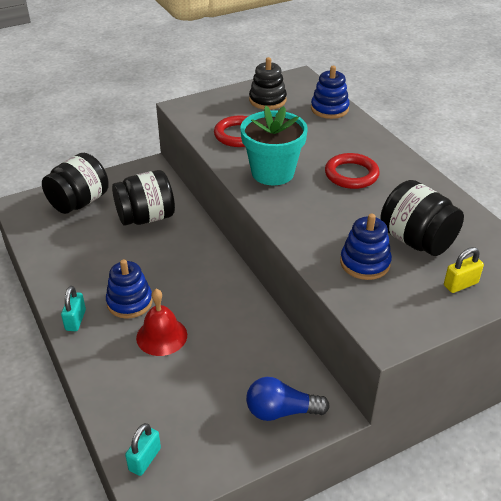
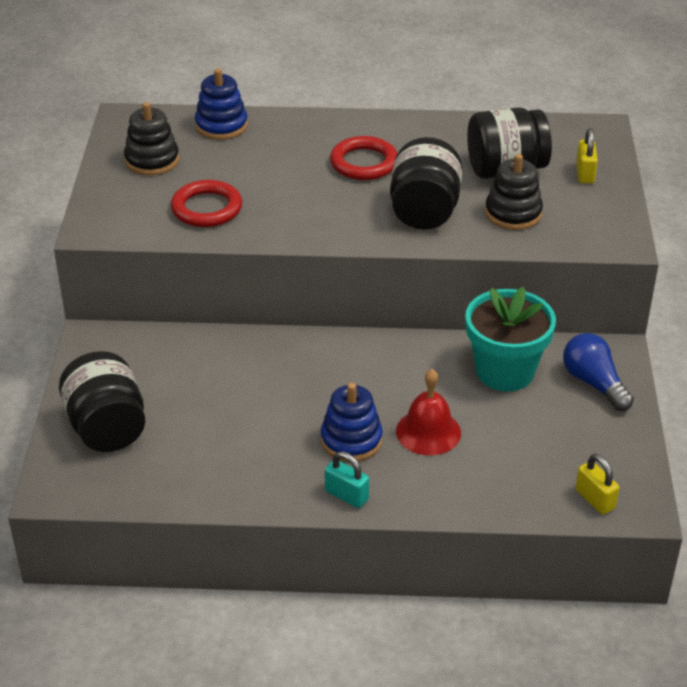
camera: 60 degrees left, 0 degrees up
(145, 459) = (595, 499): turquoise padlock -> yellow padlock
(146, 217) = (201, 377): black jar -> black jar (424, 211)
(272, 172) = (309, 212): turquoise flower pot -> turquoise flower pot (505, 371)
(281, 411) = (594, 383): blue light bulb -> blue light bulb turned 120 degrees clockwise
(365, 263) = (513, 213): blue stacking toy -> black stacking toy

